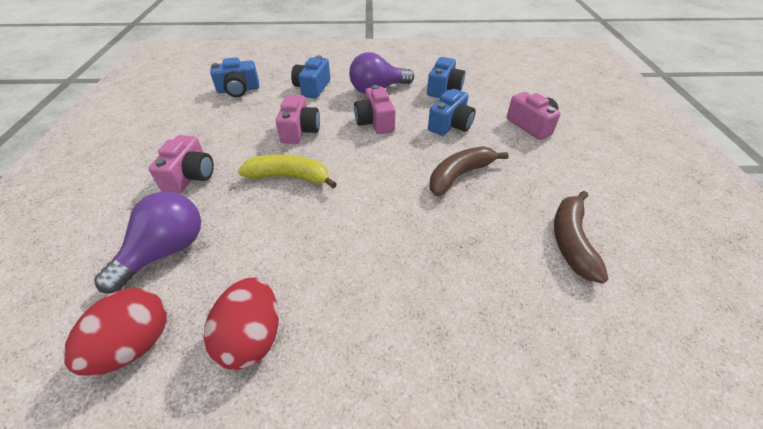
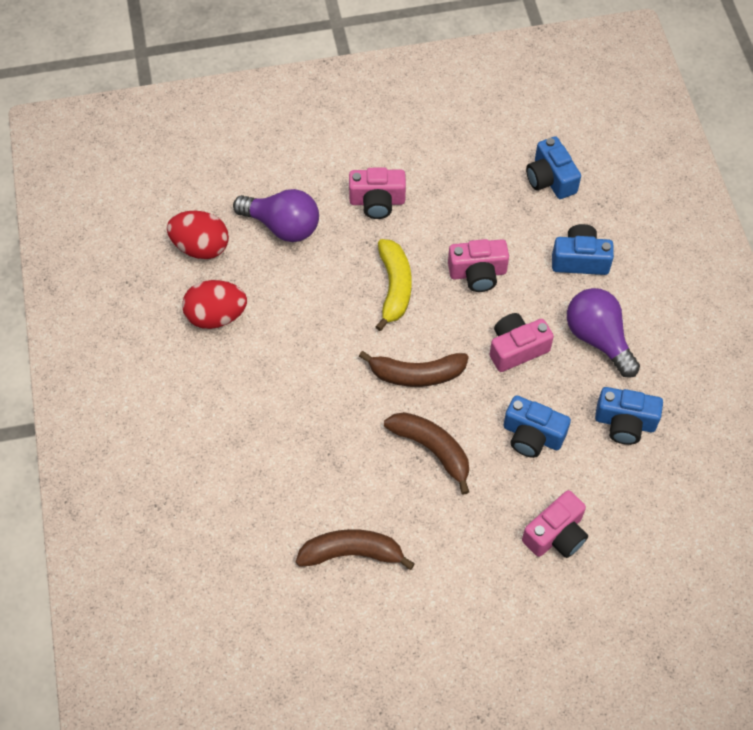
camera: 80 degrees right, 15 degrees up
(384, 175) = (416, 374): none -> brown banana

